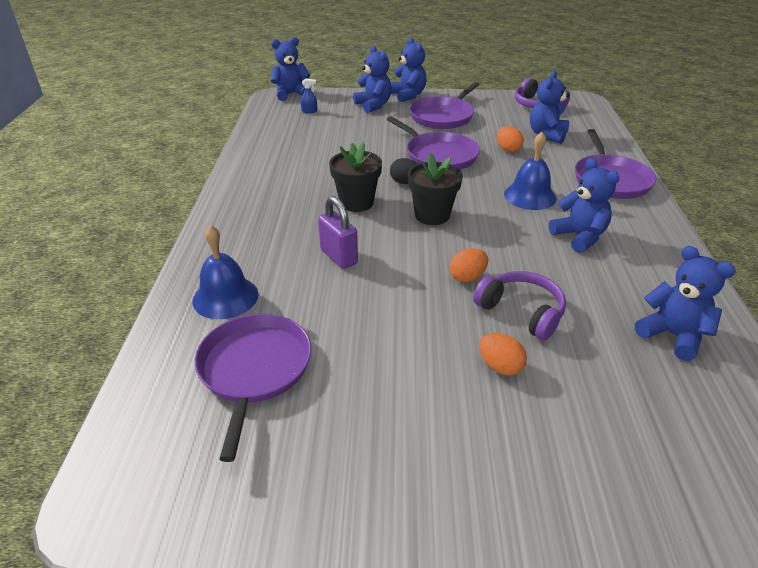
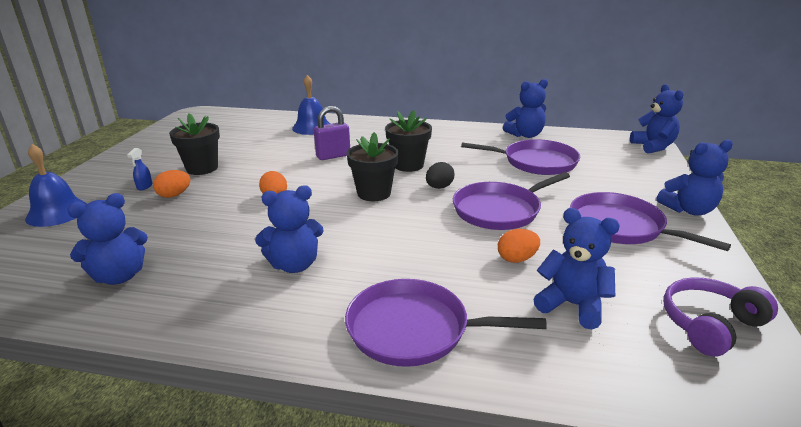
camera: 100 degrees right, 10 degrees down
(254, 370) = (244, 134): purple pan -> purple pan (536, 162)
(309, 111) = (607, 154): blue spray bottle -> blue spray bottle (144, 186)
(373, 105) = (640, 186): blue teddy bear -> blue teddy bear (525, 135)
(408, 371) = (202, 168): none -> black flower pot
(521, 312) = (216, 212): purple headphones -> none
(530, 196) = (391, 251): blue bell -> blue bell (57, 212)

